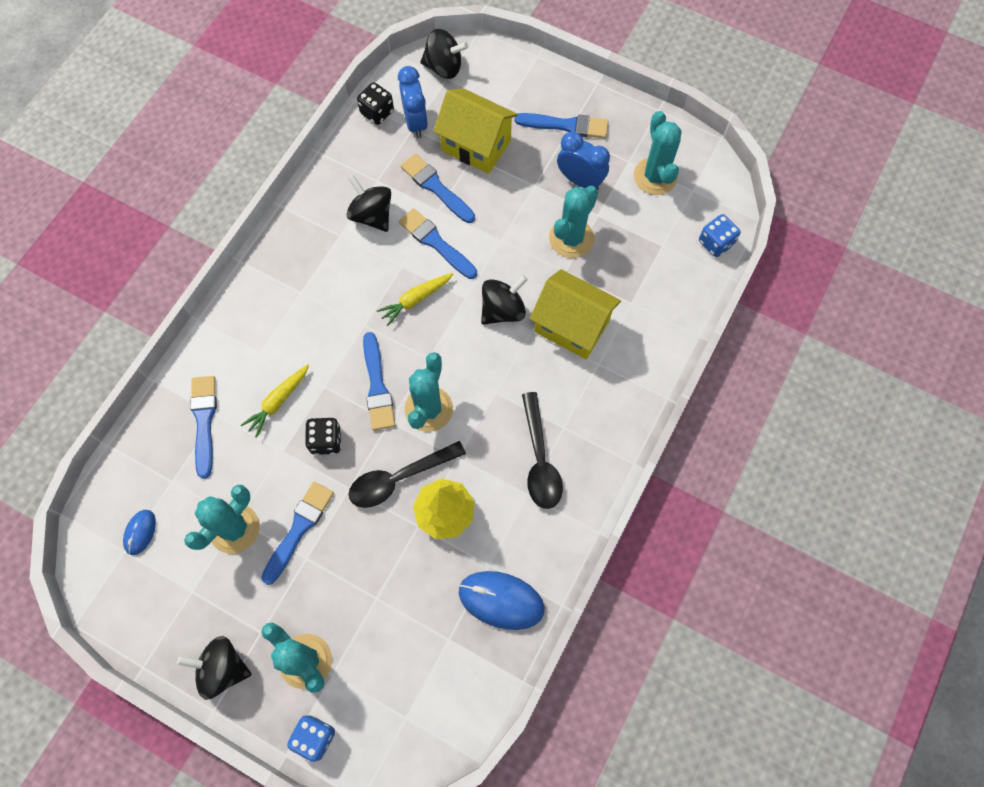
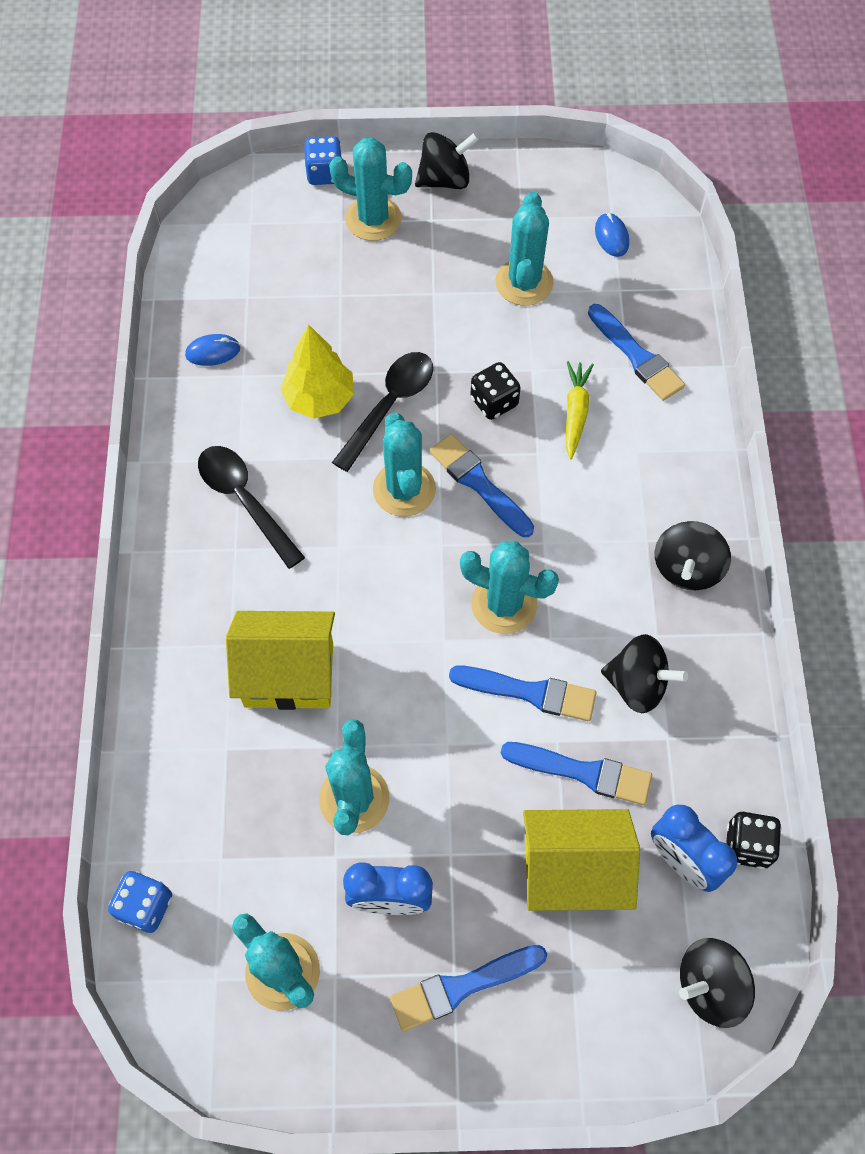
camera: 150 degrees right, 5 degrees down
(299, 528) = (460, 313): blue brush -> none
(415, 300) = (504, 604): yellow carrot -> turquoise cactus
(501, 600) = (213, 352): blue mouse -> blue mouse, size x0.54
(503, 310) = (388, 649): black spinning top -> black spinning top (686, 568)

